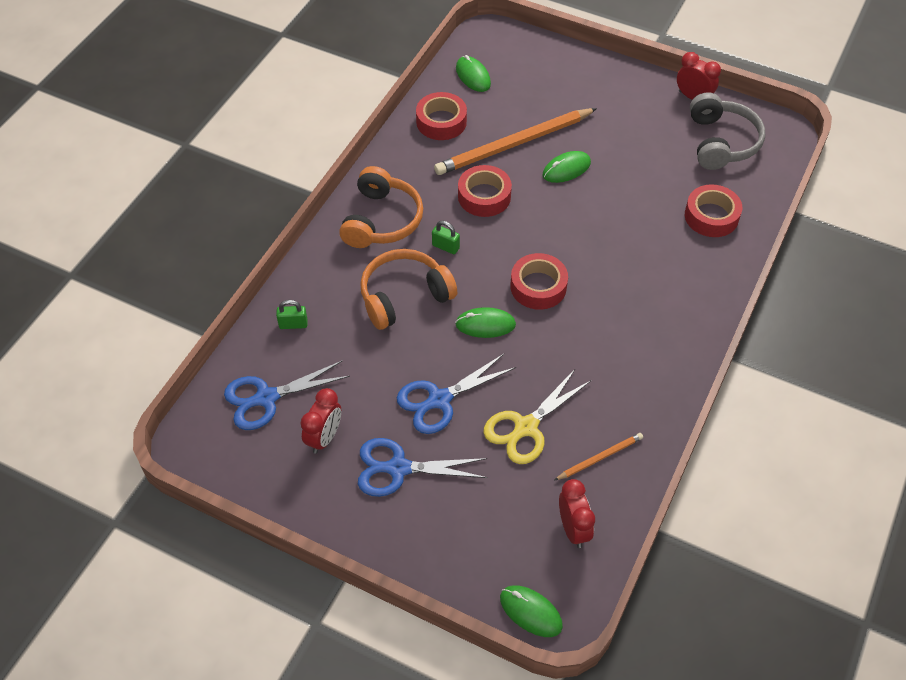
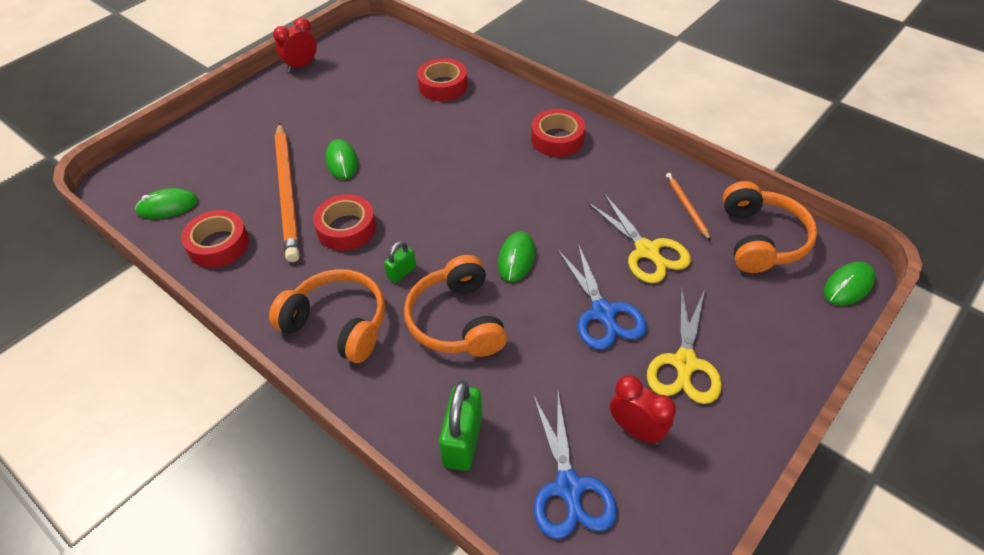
camera: 75 degrees left, 5 degrees down
(293, 324) = (463, 441): green padlock -> green padlock, size x1.80
(398, 468) = (685, 363): blue scissors -> yellow scissors
(538, 286) = (481, 210): red tape -> red tape (557, 139)
(573, 529) = (760, 239): red clock -> orange headphones
(721, 142) = (363, 62): grey headphones -> none

